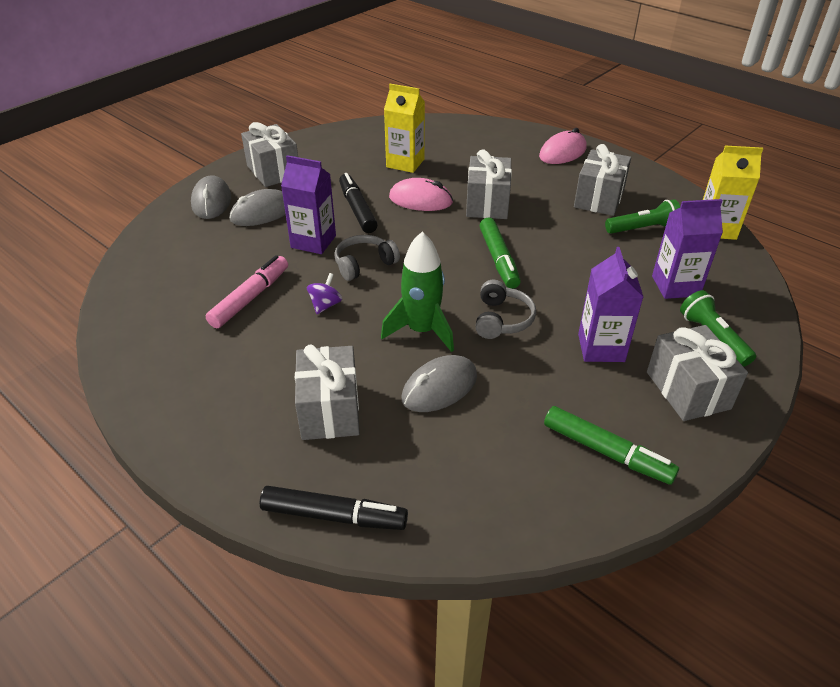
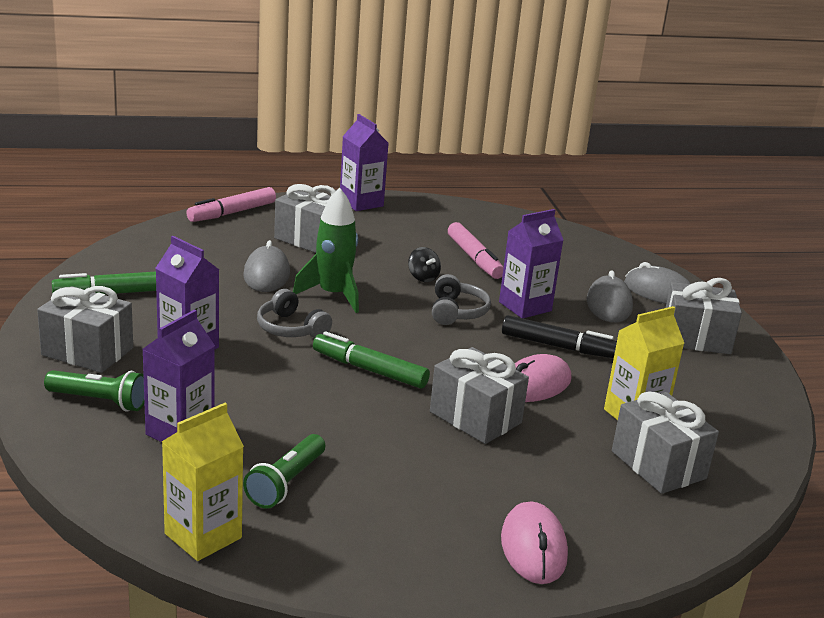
camera: 125 degrees right, 15 degrees down
(184, 434) = (361, 203): none -> purple carton
(325, 305) = (423, 277): purple spinning top -> black spinning top
(334, 516) = (232, 213): black marker -> pink marker
(599, 199) = (385, 496): grey gift -> grey gift (658, 465)

